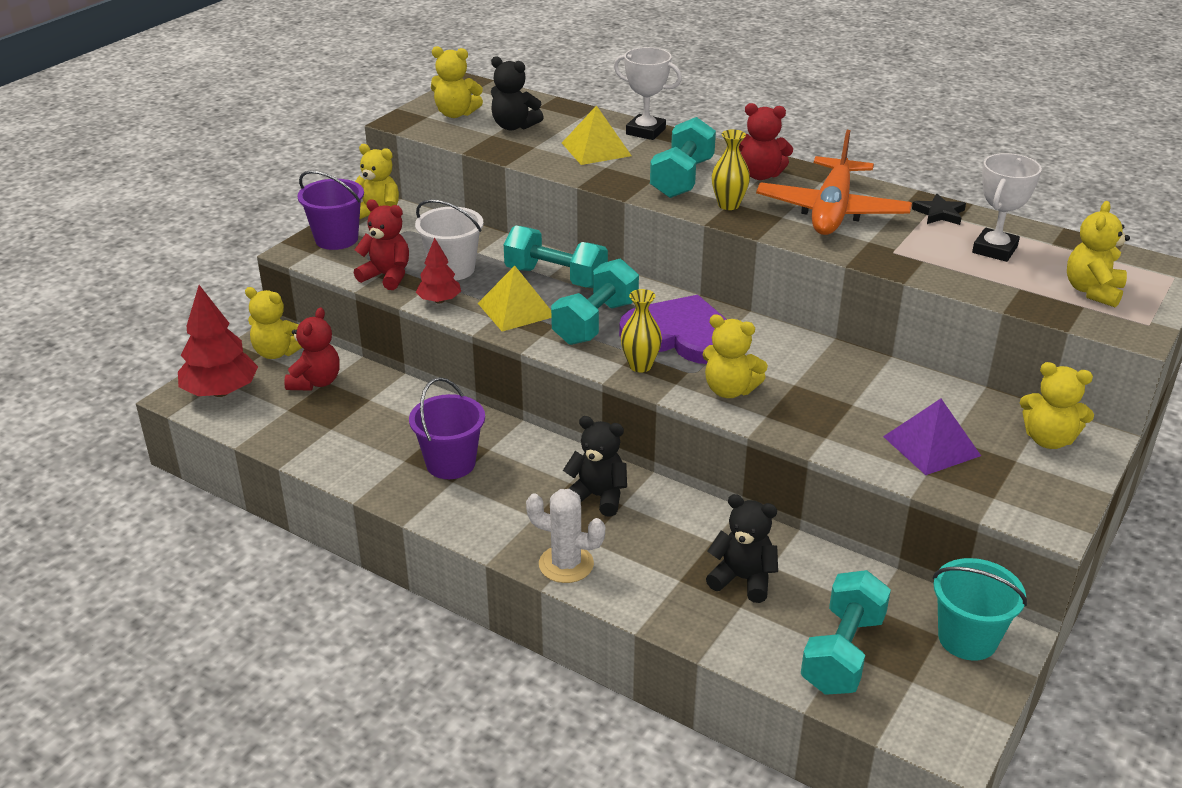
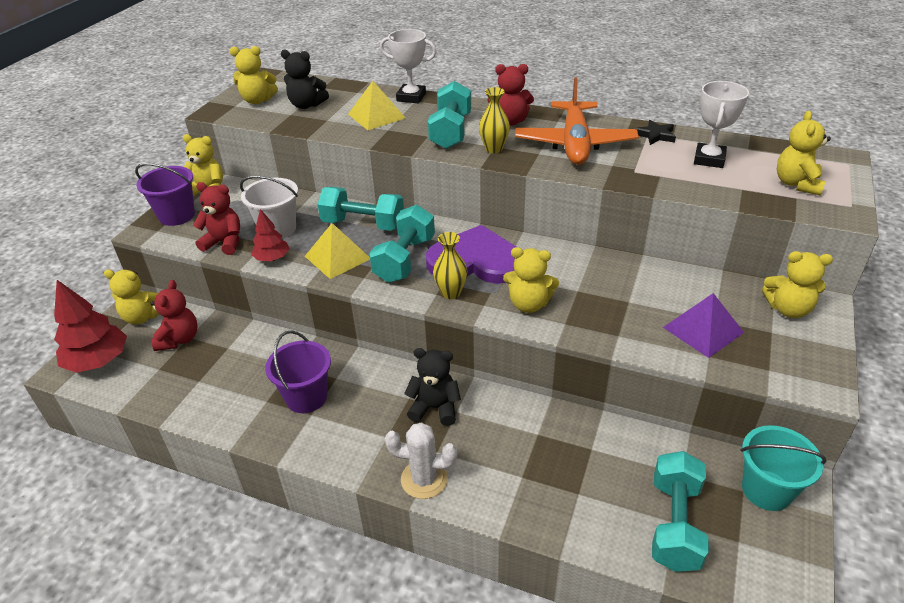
camera: 10 degrees left, 5 degrees up
(743, 579) = (573, 466): black teddy bear -> none

